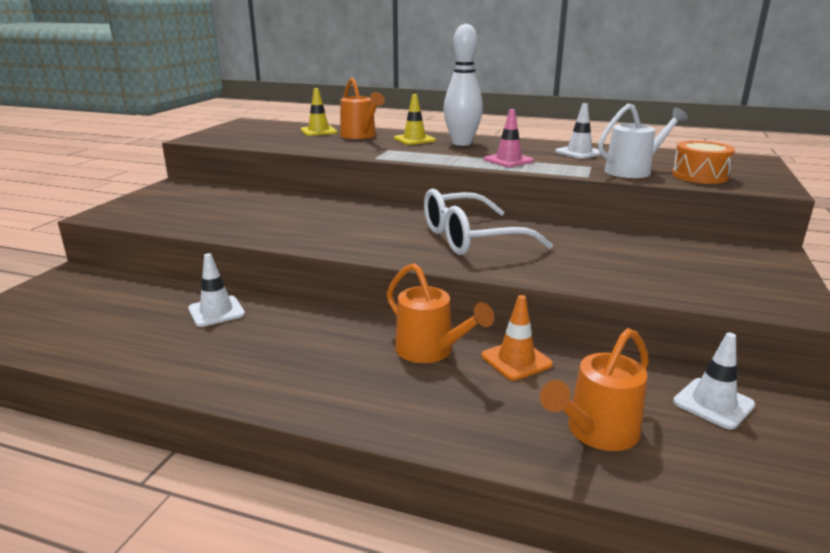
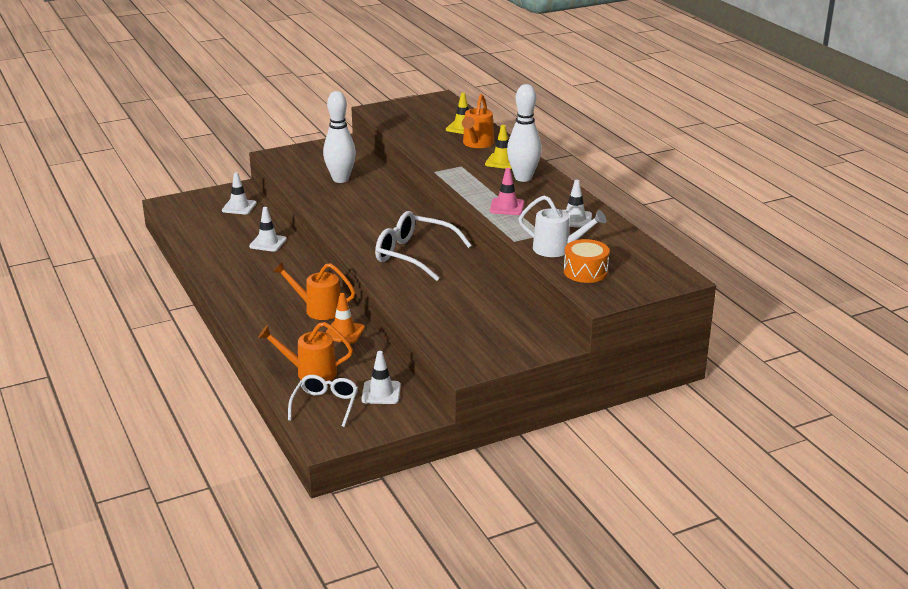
camera: 45 degrees right, 5 degrees up
(101, 291) = (239, 207): none -> white traffic cone
(237, 210) = (340, 179): none -> white bowling pin
(431, 351) = (318, 309): orange watering can -> orange watering can turned 105 degrees clockwise
(713, 464) = (325, 405): none -> white glasses

